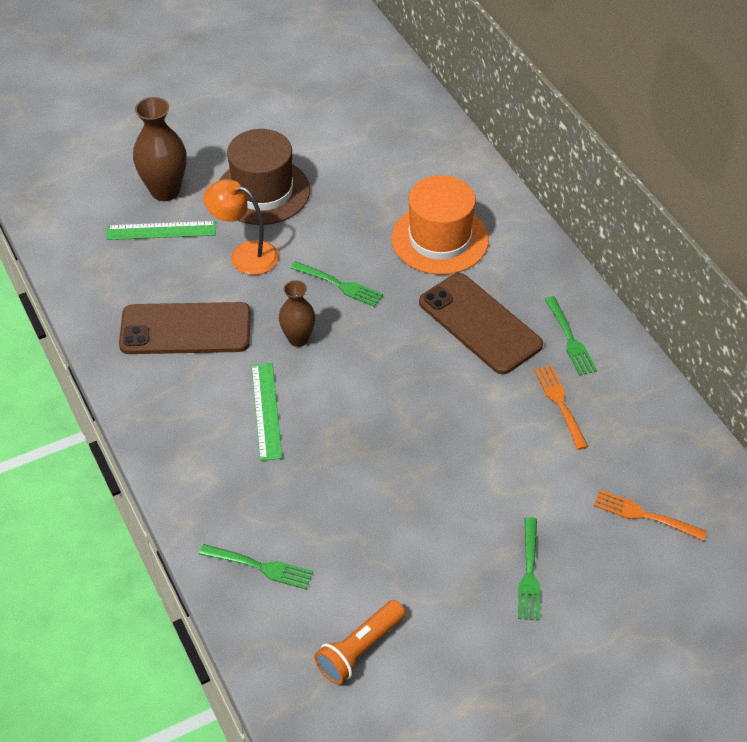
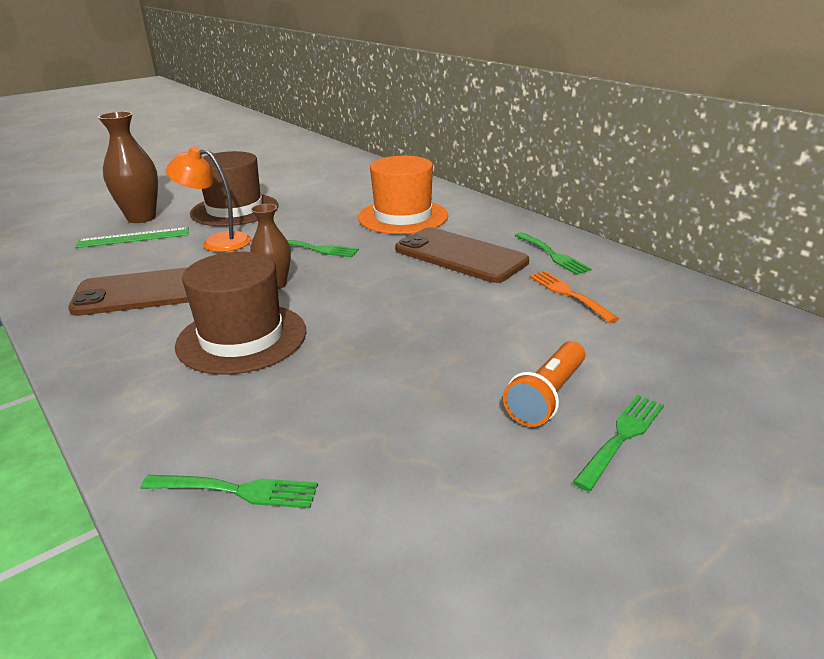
camera: 10 degrees left, 20 degrees down
(266, 411) = (242, 338): green ruler -> brown hat
(360, 649) = (412, 579): orange flashlight -> orange flashlight (547, 396)
(529, 572) = (621, 438): green fork -> green fork turned 135 degrees counterclockwise
(645, 515) = (724, 364): orange fork -> none

